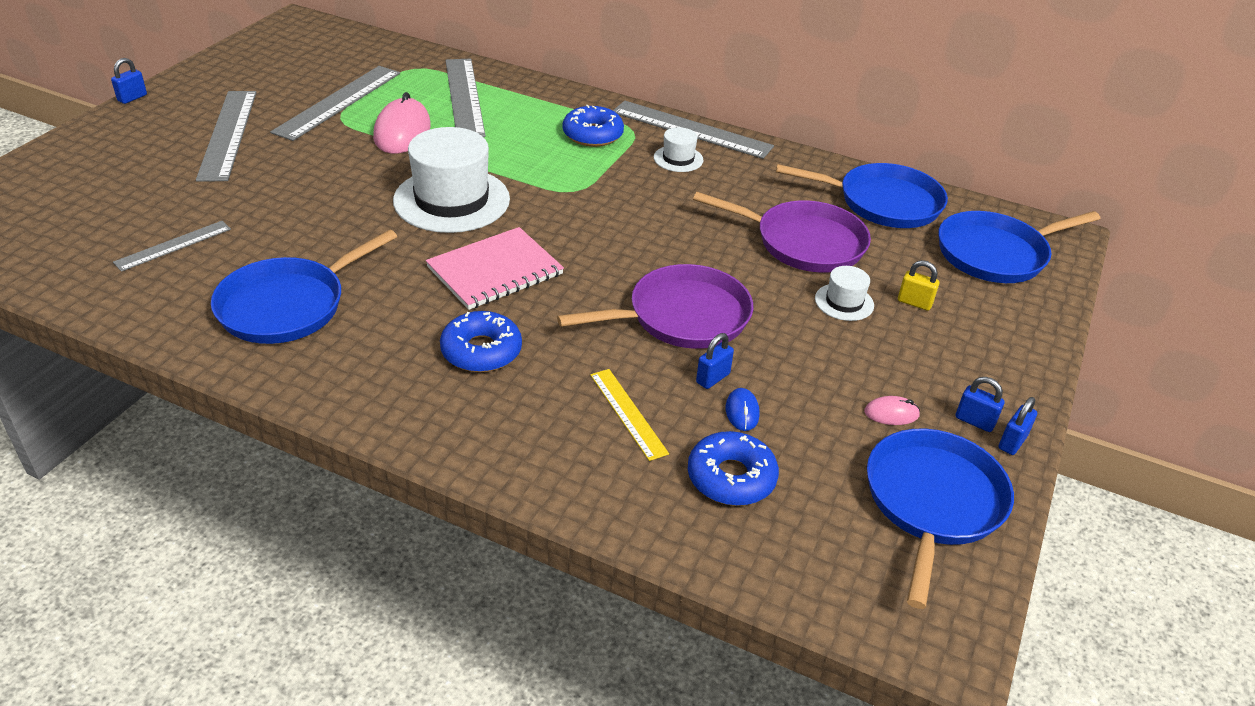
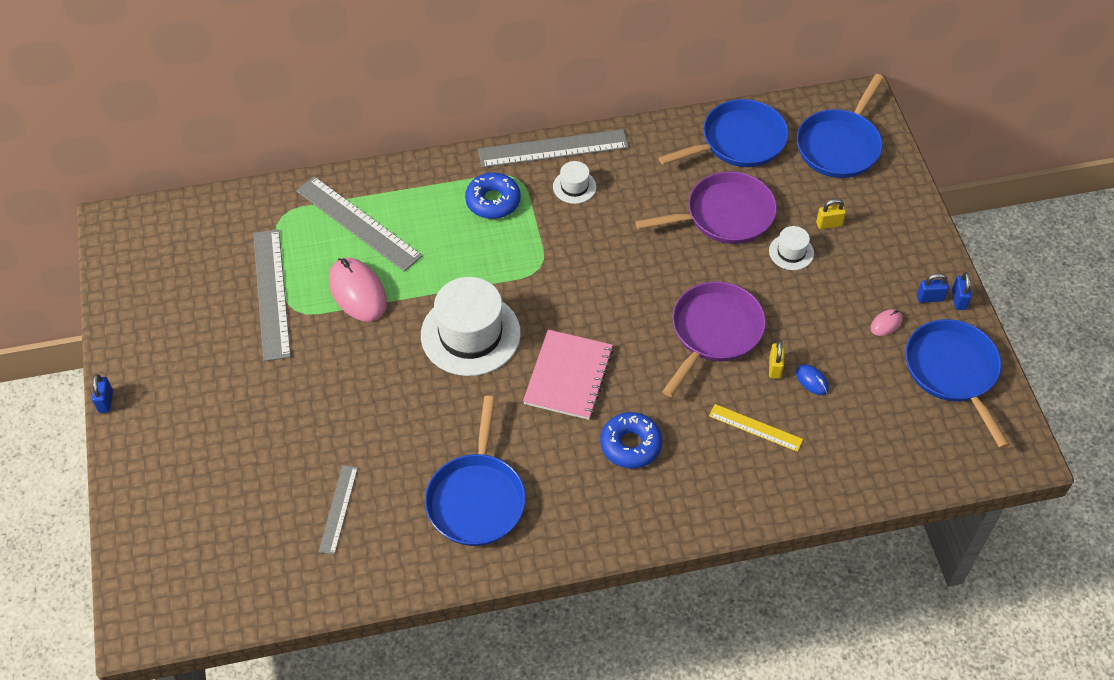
camera: 35 degrees left, 15 degrees up
(228, 134) = (234, 384): grey ruler -> none
(713, 378) = (775, 367): blue padlock -> yellow padlock
(731, 477) = (847, 430): blue donut -> none

